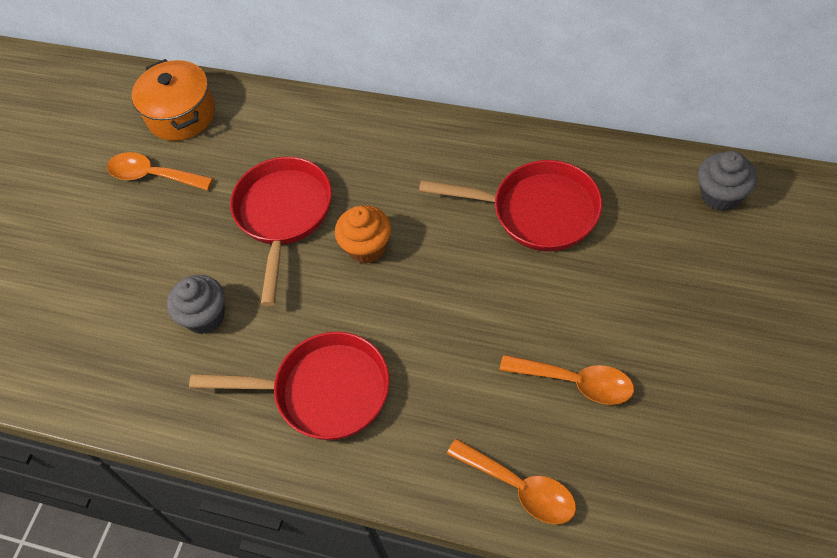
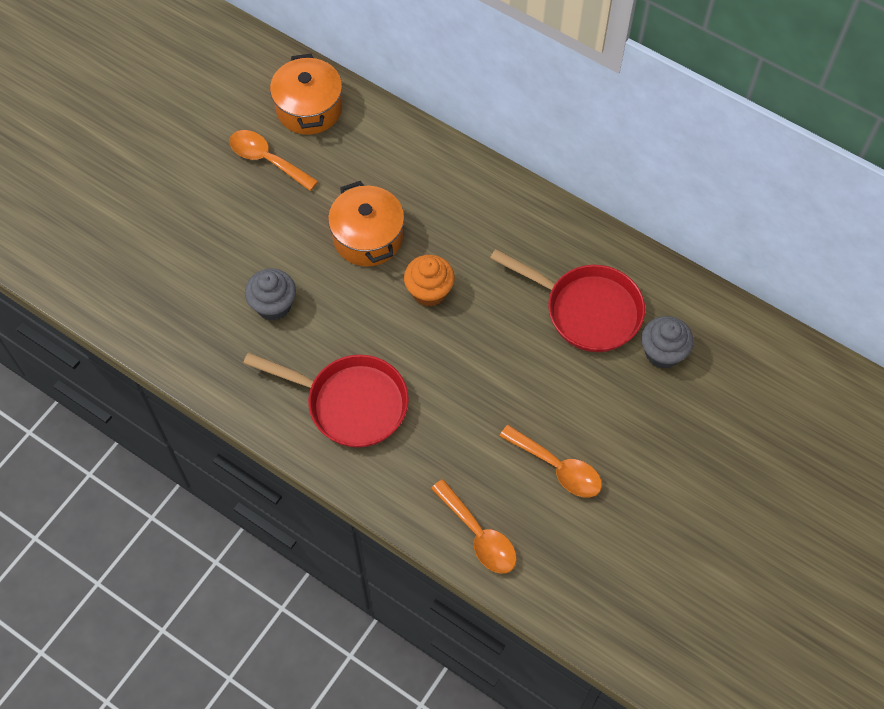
camera: 10 degrees right, 5 degrees up
(283, 215) = (368, 237): red pan -> orange pot
(720, 195) = (750, 351): grey cupcake -> grey cupcake (662, 353)

